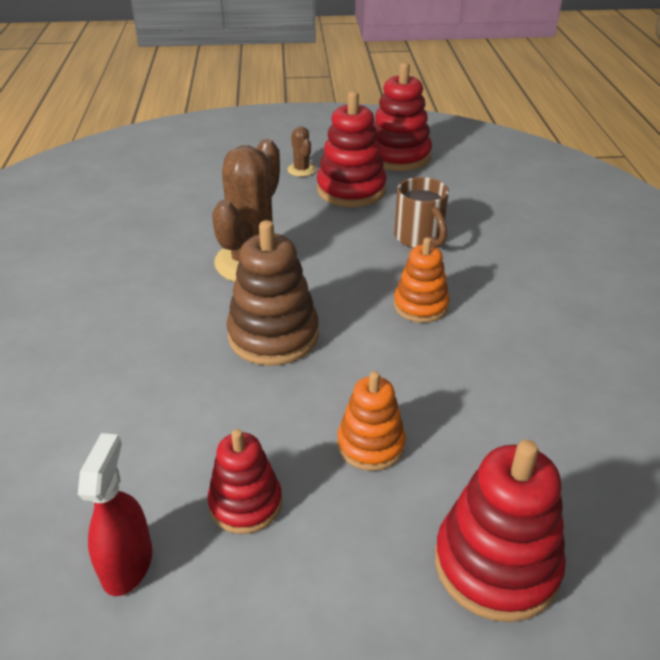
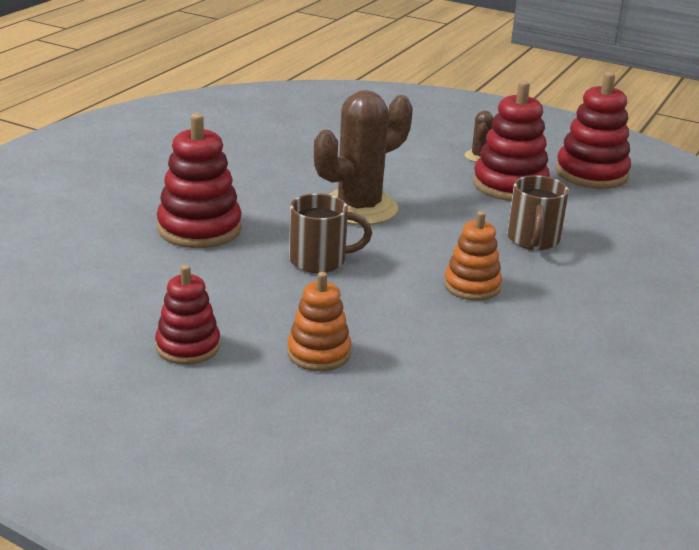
camera: 30 degrees right, 10 degrees down
(127, 564) = (78, 344): red spray bottle -> none
(273, 335) = (320, 260): brown stacking toy -> brown mug
(496, 564) = (332, 457): red stacking toy -> red stacking toy (199, 229)

